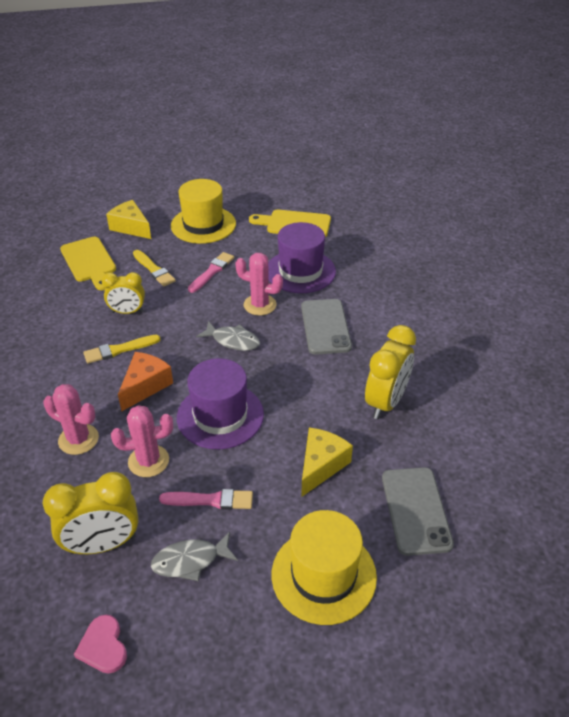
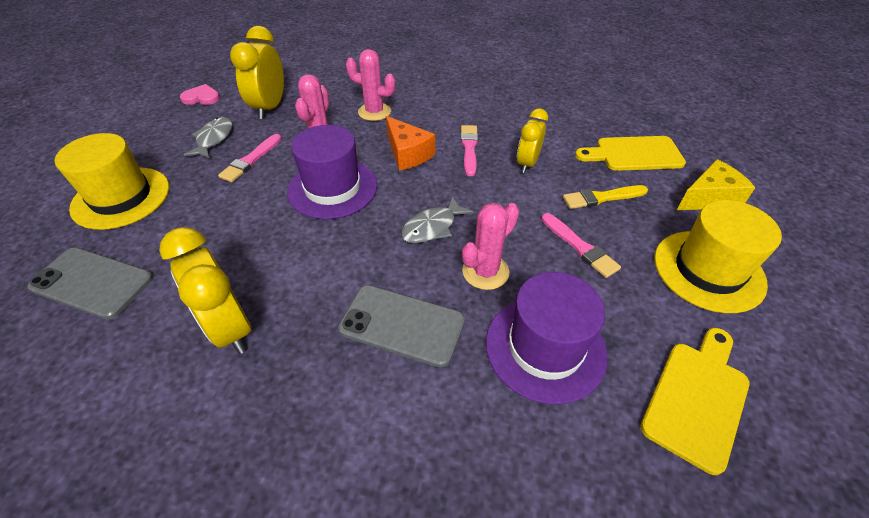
camera: 115 degrees right, 5 degrees up
(78, 439) = (374, 112): pink cactus -> pink cactus turned 60 degrees clockwise
(119, 350) = (469, 148): yellow brush -> pink brush
(321, 466) = (211, 235): yellow cheese -> none

